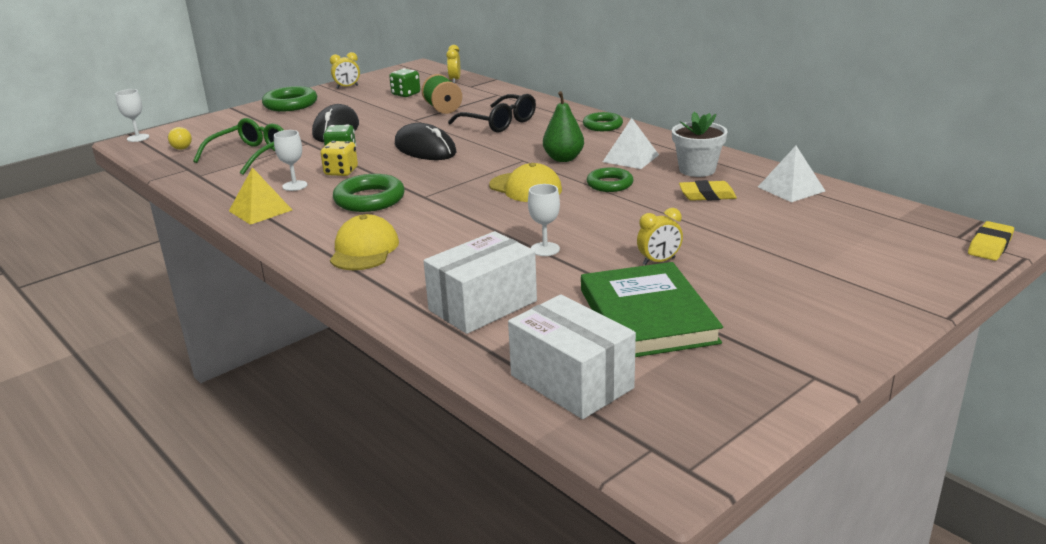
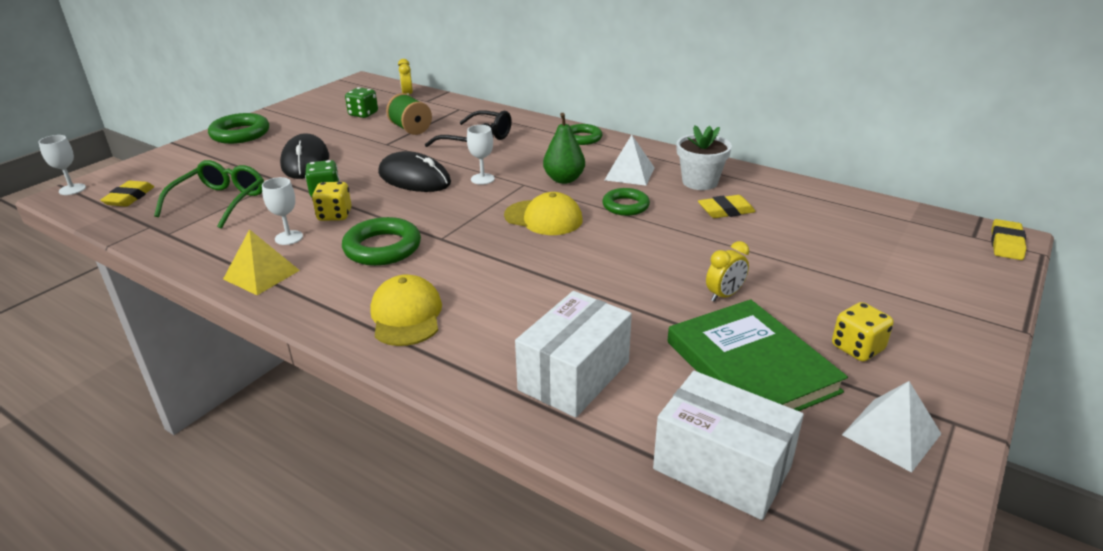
camera: 15 degrees left, 5 degrees up
(180, 147) = (129, 197): yellow light bulb -> yellow eraser
(347, 87) = (295, 109): yellow clock -> none
(545, 249) = (602, 293): white goblet -> white goblet (482, 179)
(760, 313) = (857, 348): none -> yellow dice
(791, 189) = (798, 196): white pyramid -> white pyramid (891, 434)

